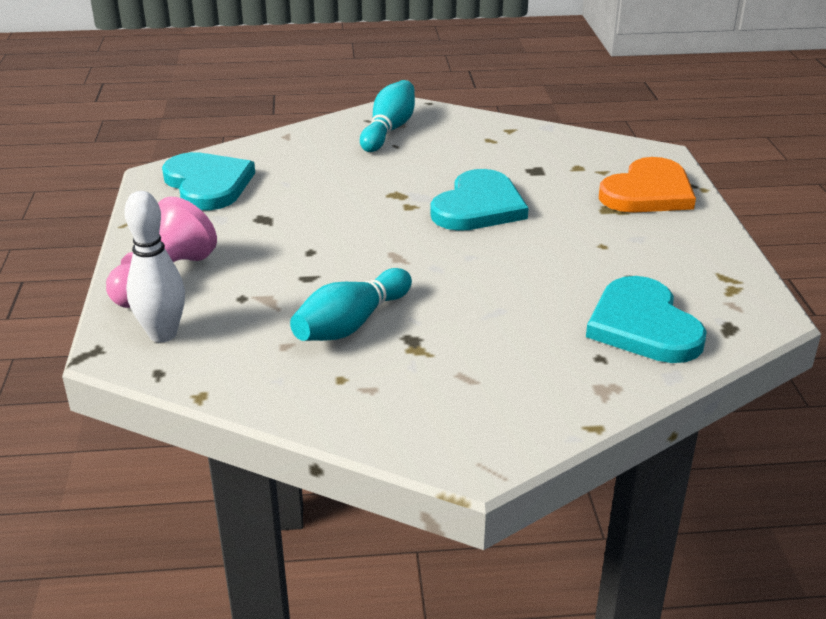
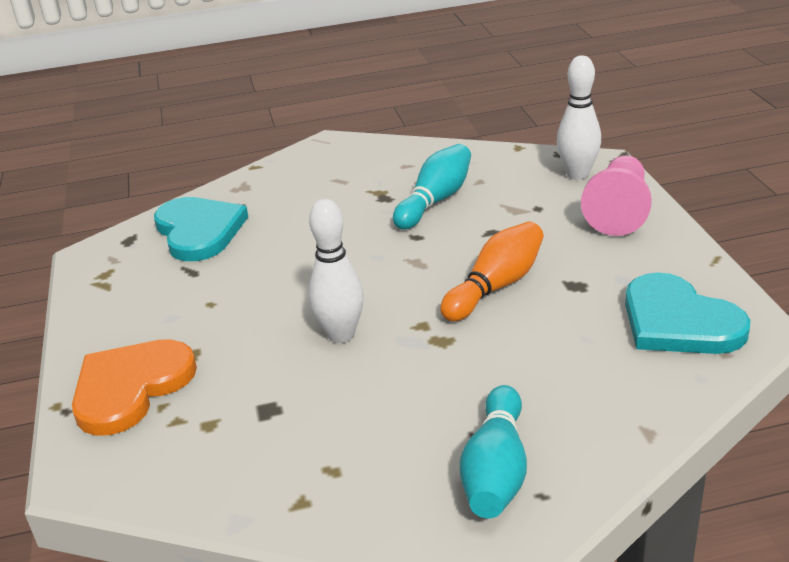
camera: 175 degrees right, 0 degrees up
(333, 225) = (496, 286): none -> orange bowling pin
(478, 206) = (341, 335): turquoise heart -> white bowling pin

